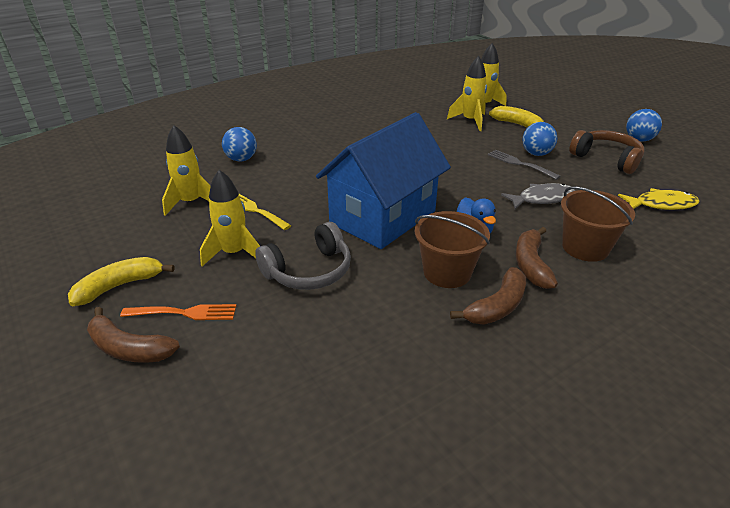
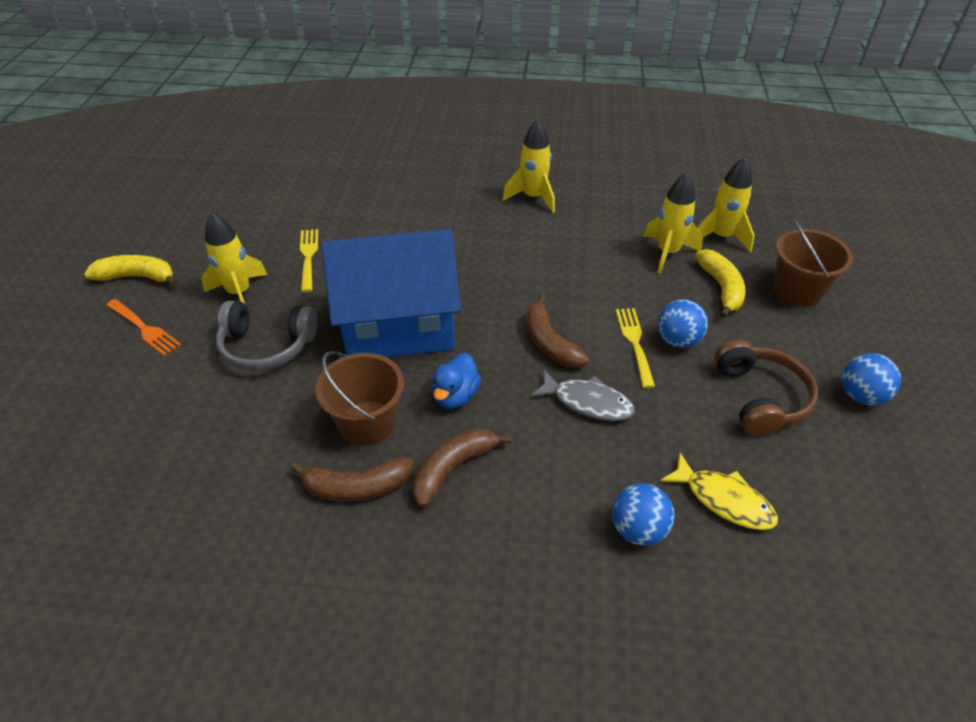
camera: 40 degrees right, 10 degrees up
(129, 348) = (82, 336): brown banana -> brown banana (549, 343)
(191, 203) = (274, 220): yellow rocket -> yellow rocket (533, 197)
(241, 159) = (370, 190): blue ball -> blue ball (638, 529)
(520, 164) = (635, 343): grey fork -> yellow fork
(585, 247) = (538, 488): brown bucket -> brown bucket (798, 290)

